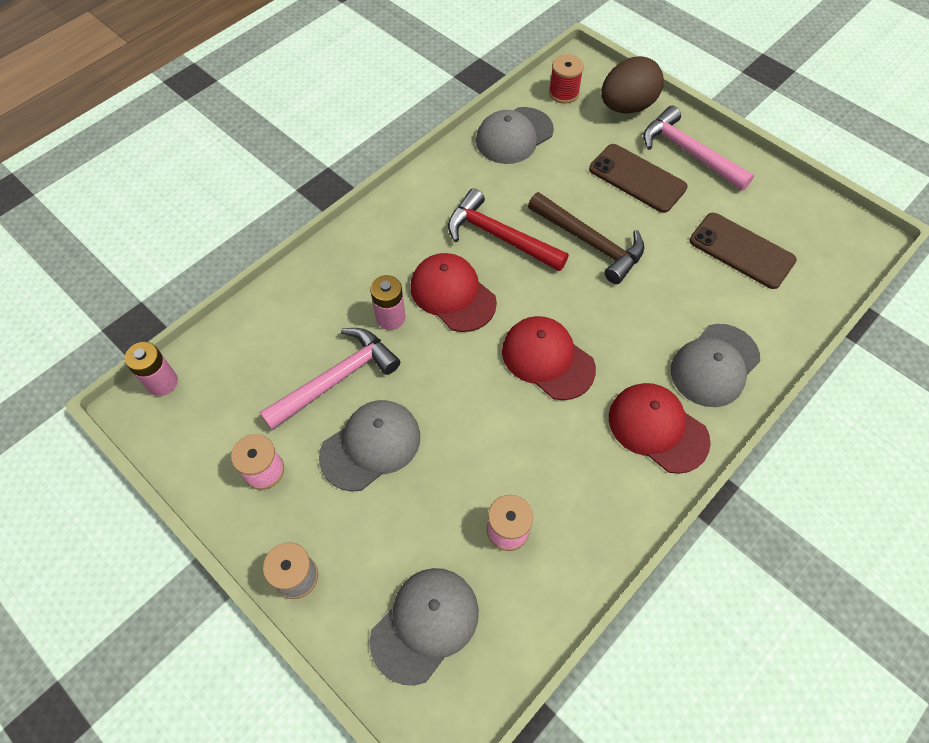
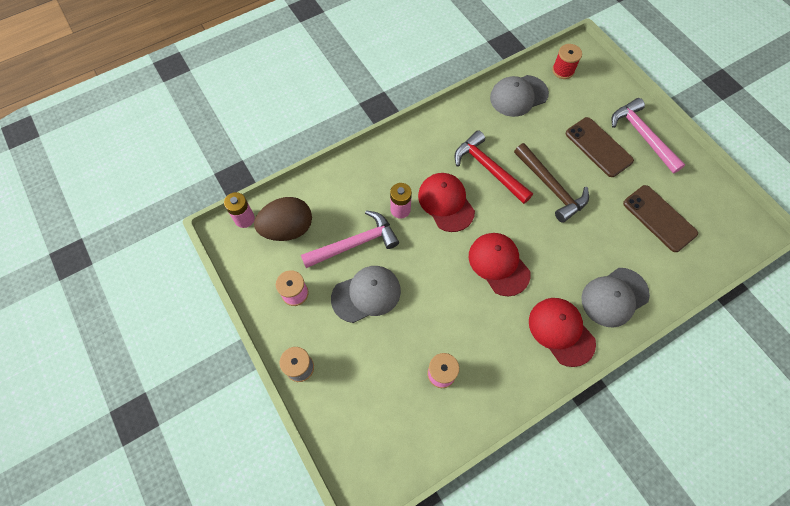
camera: 15 degrees right, 5 degrees up
(425, 624) = (372, 420): grey cap -> none
(627, 106) = (606, 90): brown egg -> brown egg (288, 229)

